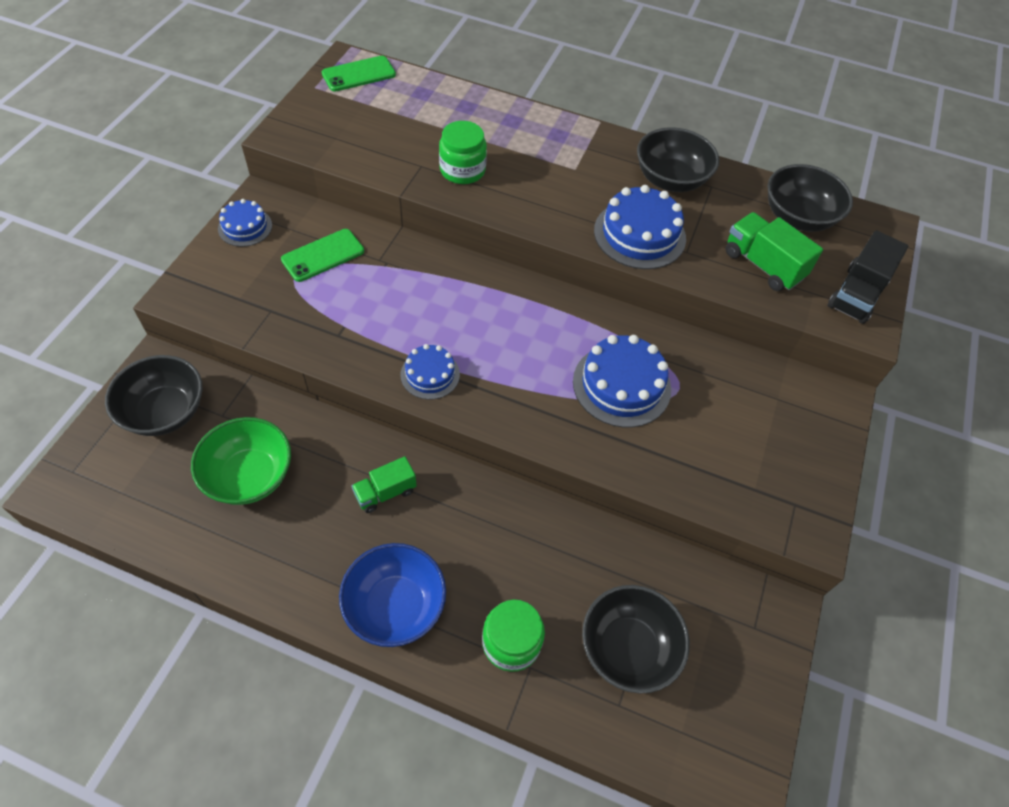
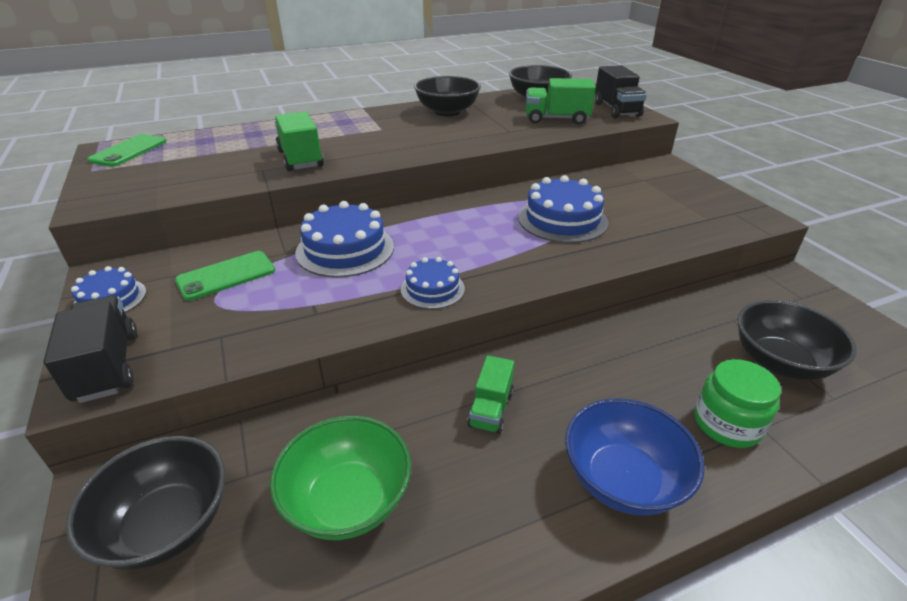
camera: 40 degrees left, 20 degrees down
(200, 287) = (107, 366): none -> black truck
(323, 255) = (226, 276): green phone -> green phone turned 45 degrees clockwise
(462, 170) = (300, 159): green jar -> green truck
(639, 234) = (471, 136): blue cake -> blue cake (345, 249)

